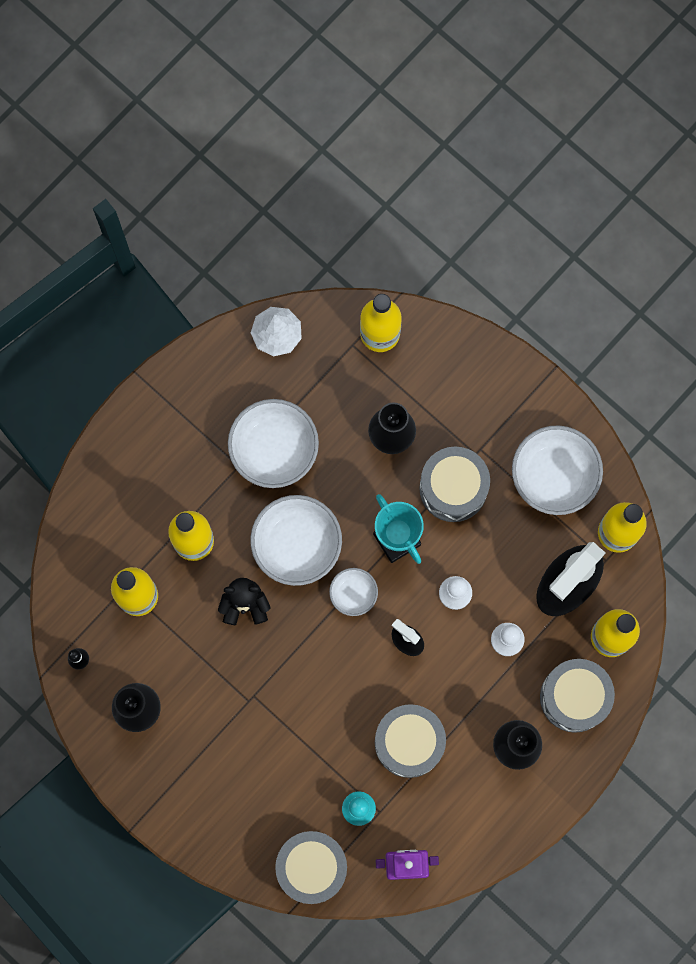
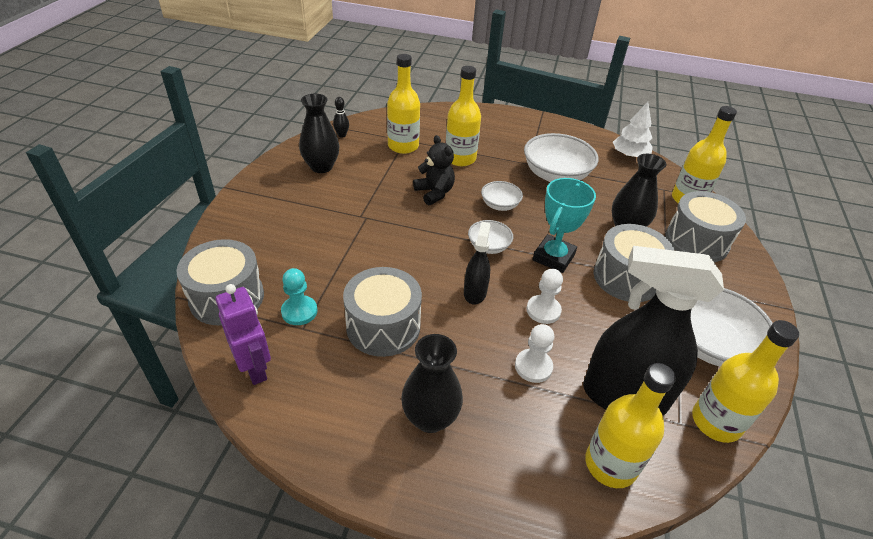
camera: 60 degrees right, 35 degrees down
(297, 545) = (500, 205): white bowl -> white bowl, size x0.53
(574, 697) = (519, 455): grey drum -> grey drum (696, 241)

